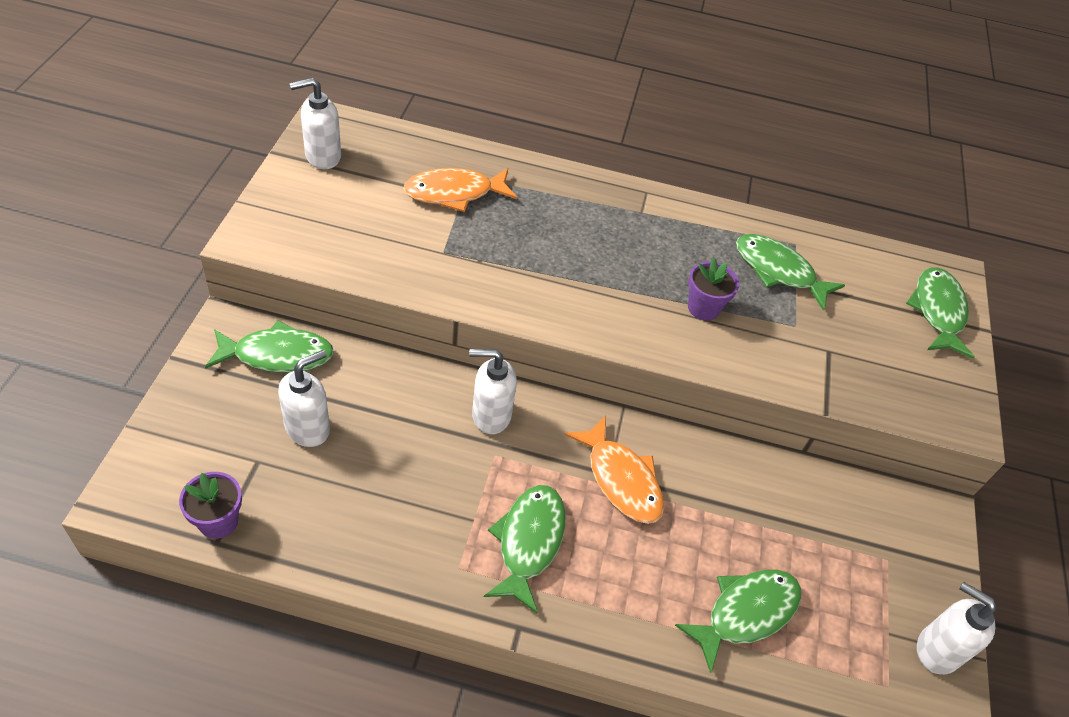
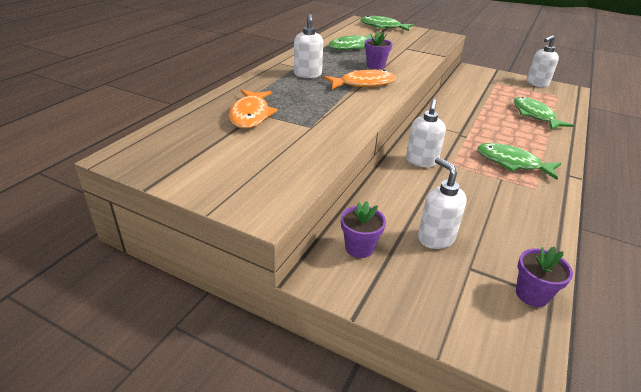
camera: 70 degrees left, 15 degrees down
(277, 355) = (359, 248): green fish -> purple flower pot
(322, 157) = (172, 163): white soap dispenser -> white soap dispenser (307, 75)
(621, 479) = (464, 130): orange fish -> orange fish (363, 84)

